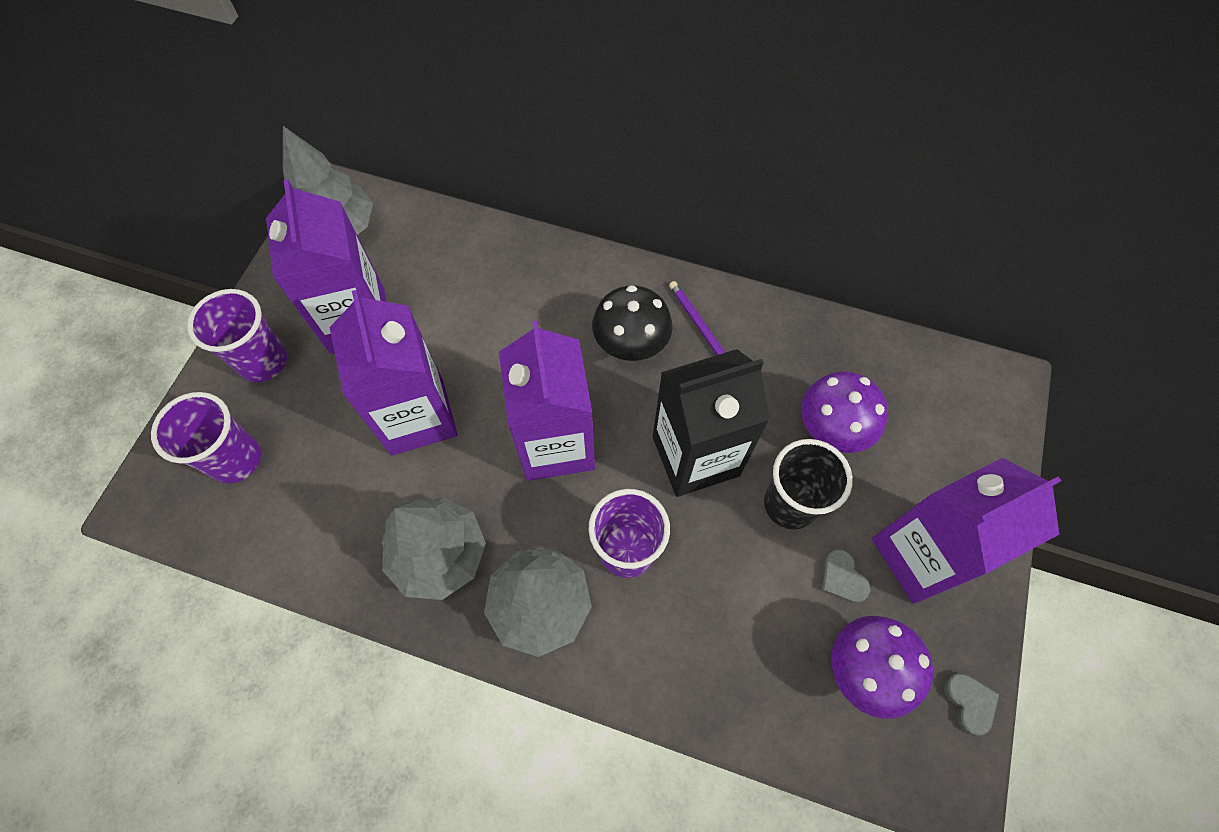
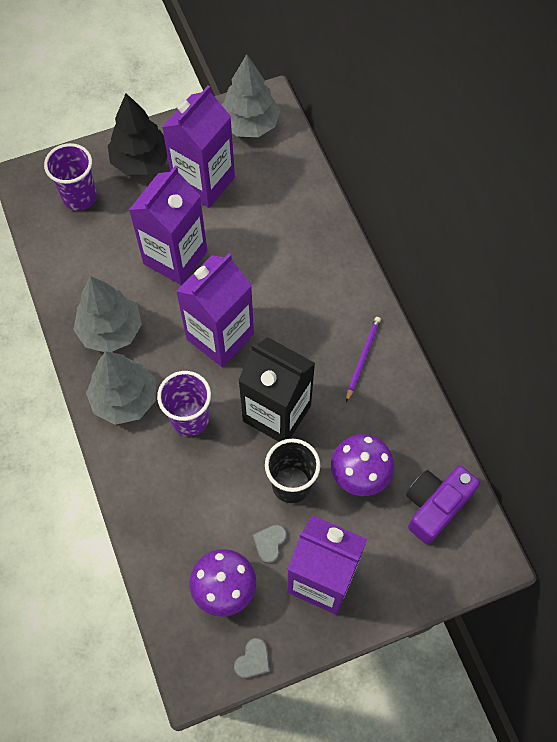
camera: 50 degrees right, 0 degrees up
(263, 361) = (141, 161): purple cup -> black tree
(631, 346) = (315, 328): black mushroom -> none
(915, 388) = (435, 506): none -> purple camera

